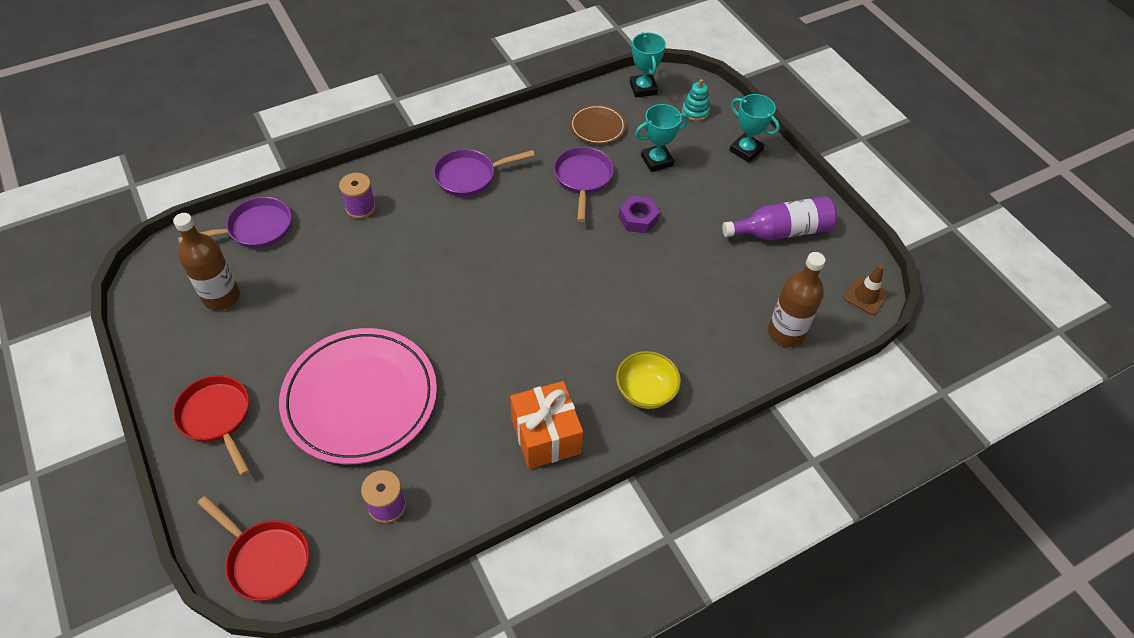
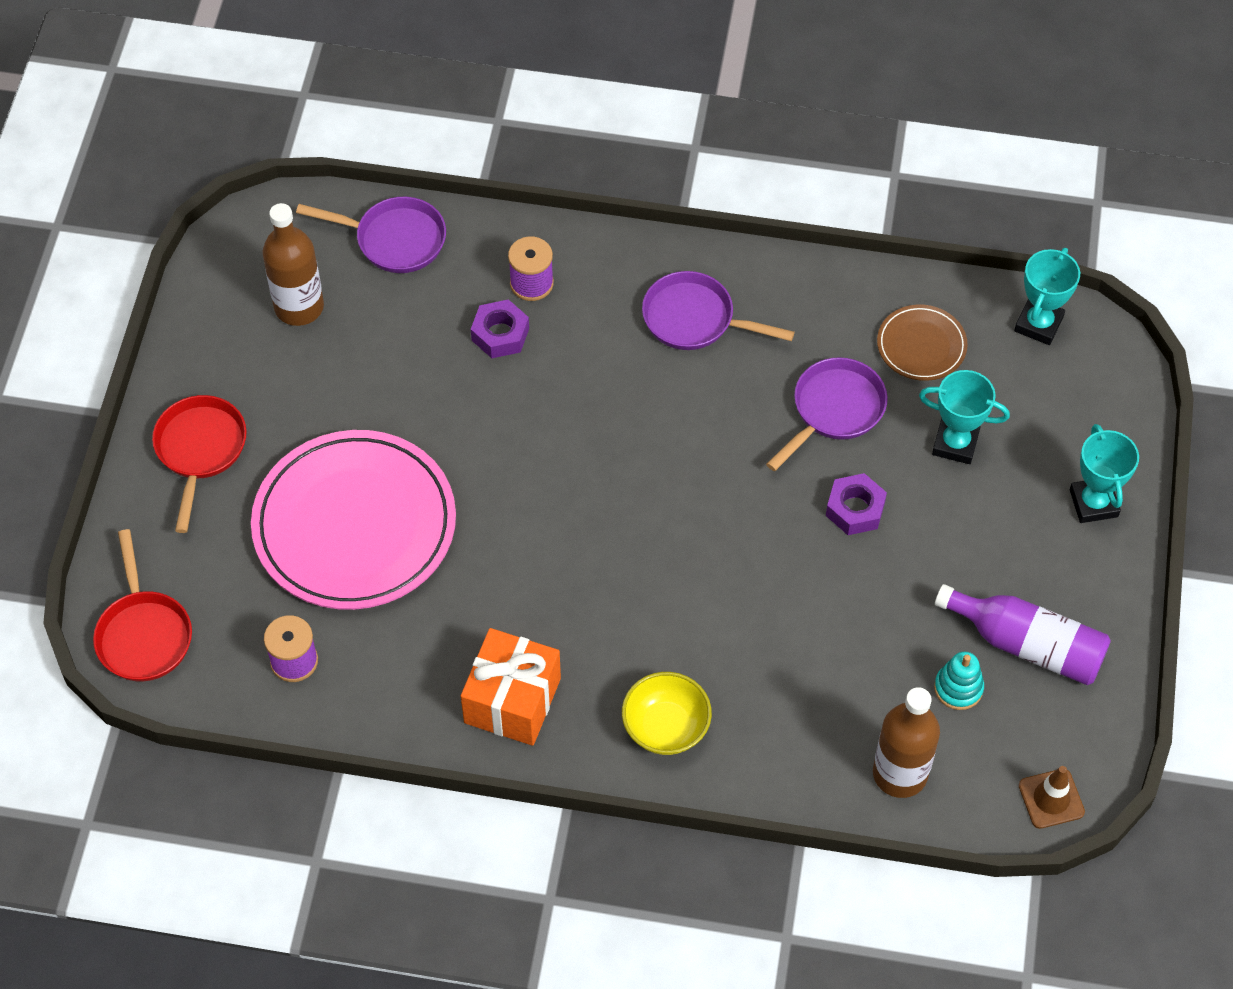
camera: 40 degrees right, 5 degrees up
(364, 243) = (500, 334): none -> purple nut
(695, 112) = (1078, 403): turquoise stacking toy -> turquoise stacking toy (958, 688)

